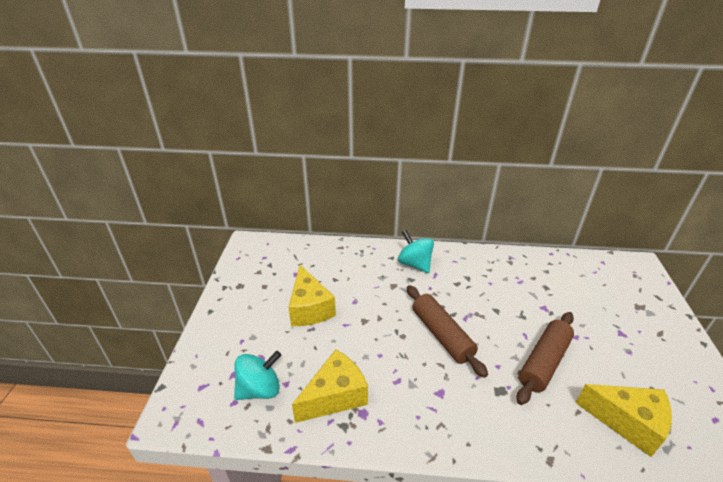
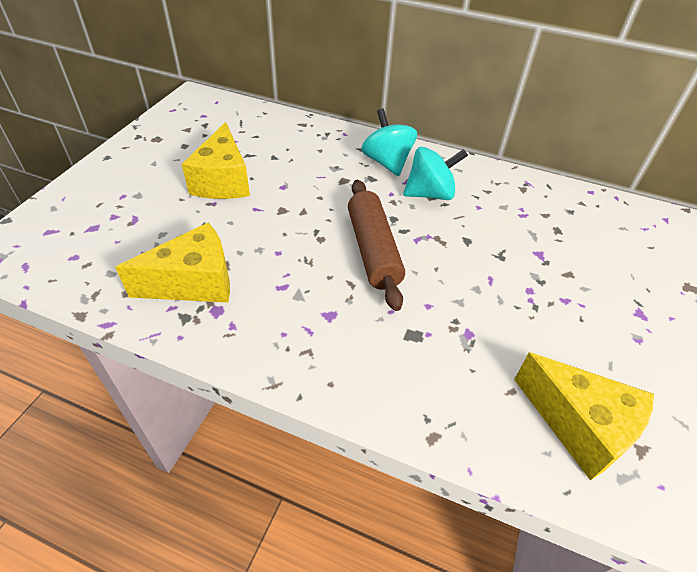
camera: 15 degrees right, 10 degrees up
(259, 389) = (111, 251): turquoise spinning top -> turquoise spinning top (430, 194)
(543, 362) = (497, 318): brown rolling pin -> none

